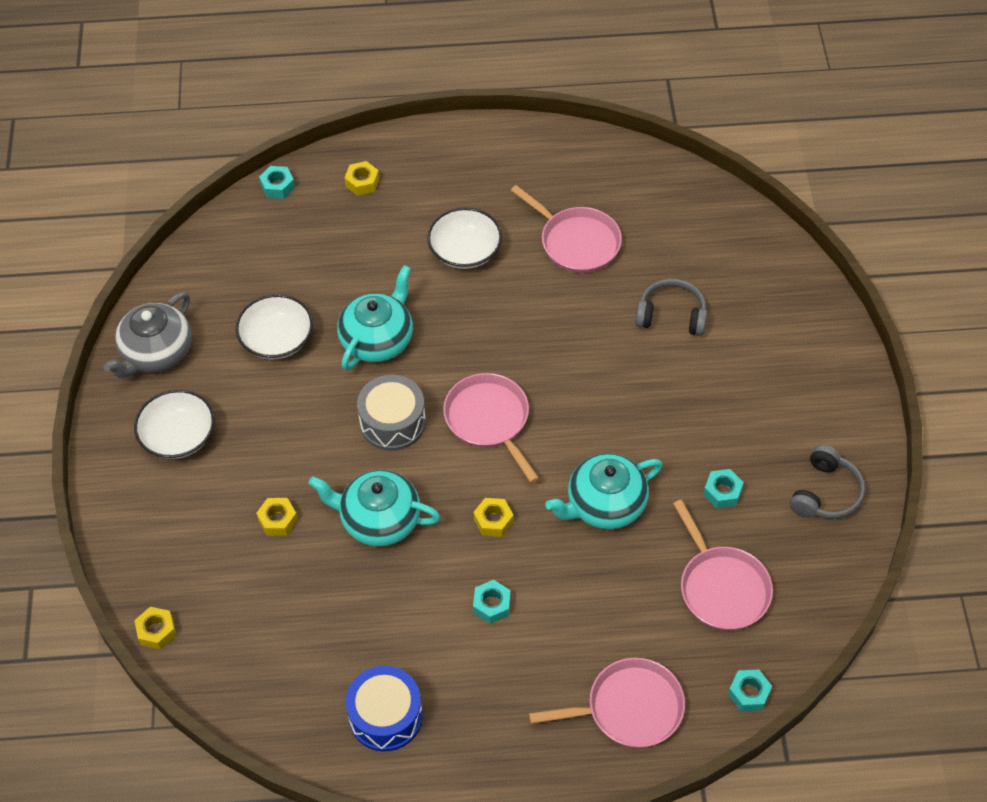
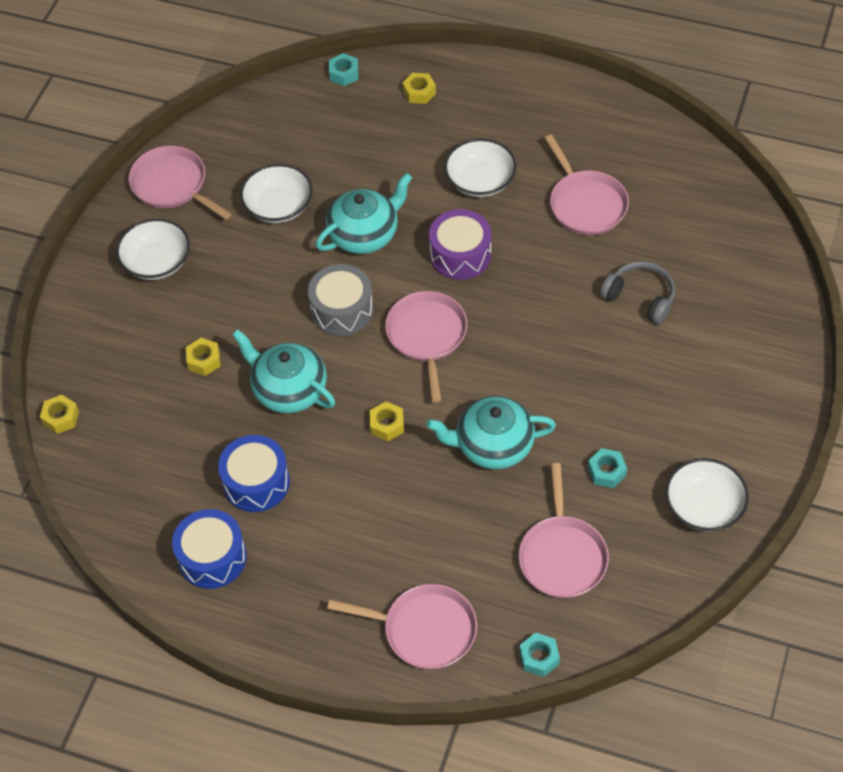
camera: 25 degrees right, 0 degrees up
(156, 352) = (172, 185): grey teapot -> pink pan
(392, 624) = (256, 482): none -> blue drum
(481, 329) = (460, 255): none -> purple drum
(492, 605) = (349, 496): turquoise nut -> none
(826, 493) = (704, 506): grey headphones -> white bowl

